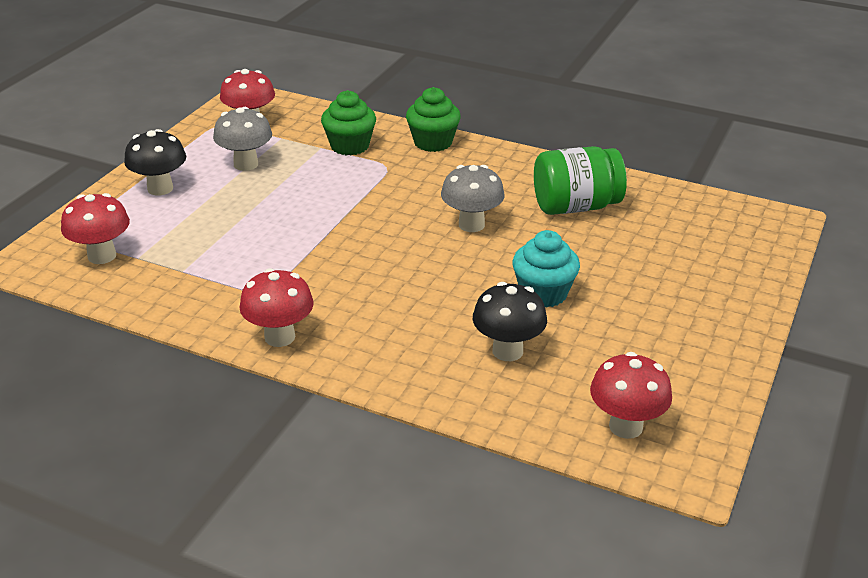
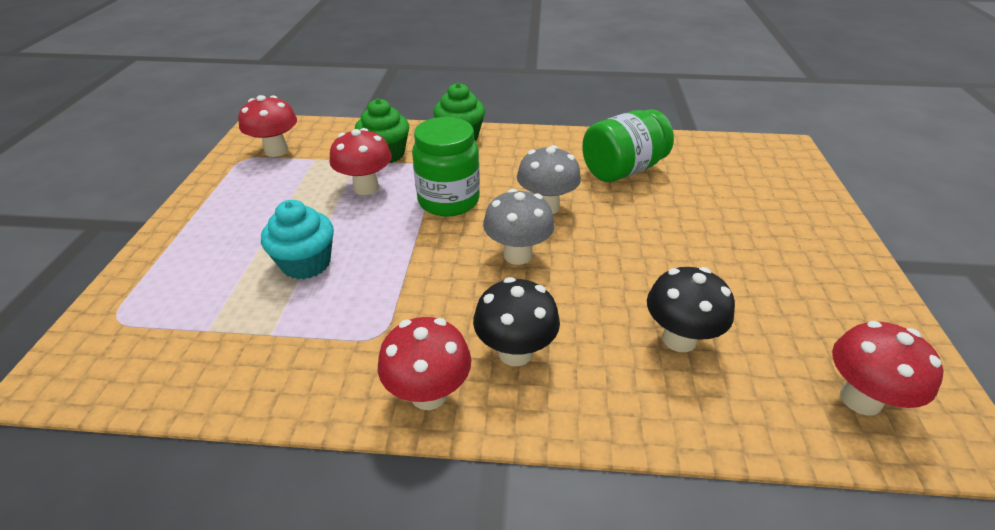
camera: 20 degrees left, 5 degrees up
(102, 256) = (159, 340): red mushroom -> red mushroom (366, 188)
(160, 188) = (205, 238): black mushroom -> black mushroom (515, 352)
(246, 164) = (290, 192): grey mushroom -> grey mushroom (517, 255)
(383, 200) = (448, 201): none -> green jar
(543, 293) = (662, 262): turquoise cupcake -> turquoise cupcake (306, 263)

